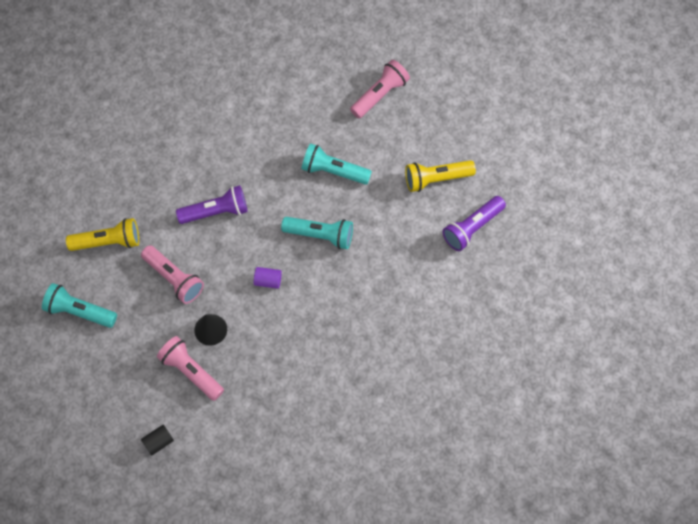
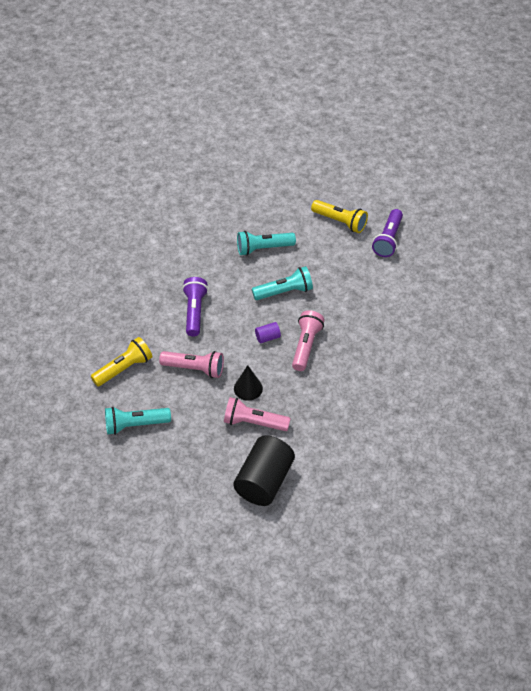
camera: 30 degrees left, 15 degrees down
(158, 442) = (264, 481): black cylinder -> black cylinder, size x2.38
(216, 212) = (194, 311): purple flashlight -> purple flashlight turned 45 degrees counterclockwise
(380, 95) = (261, 189): pink flashlight -> pink flashlight (306, 346)
(436, 179) = (340, 222): yellow flashlight -> yellow flashlight turned 105 degrees counterclockwise

